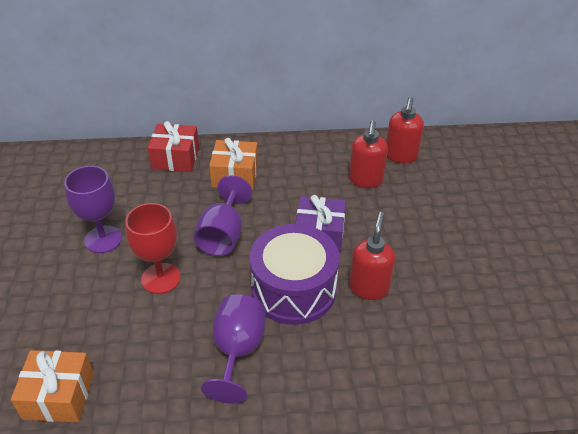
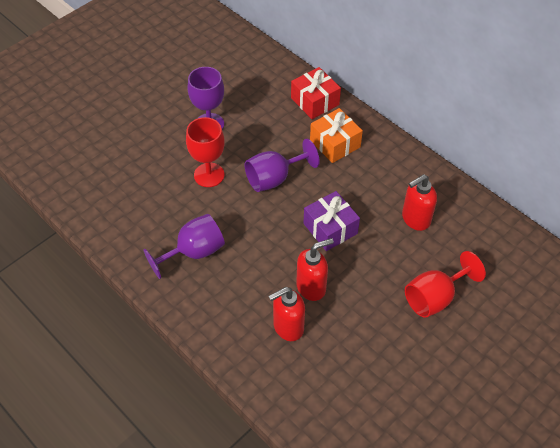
camera: 50 degrees right, 10 degrees up
(59, 396) = (92, 195): orange gift -> none
(293, 289) = (268, 247): purple drum -> none
(401, 156) = (468, 224): red soap dispenser -> red soap dispenser (288, 327)
(453, 218) = (435, 297): none -> red goblet

